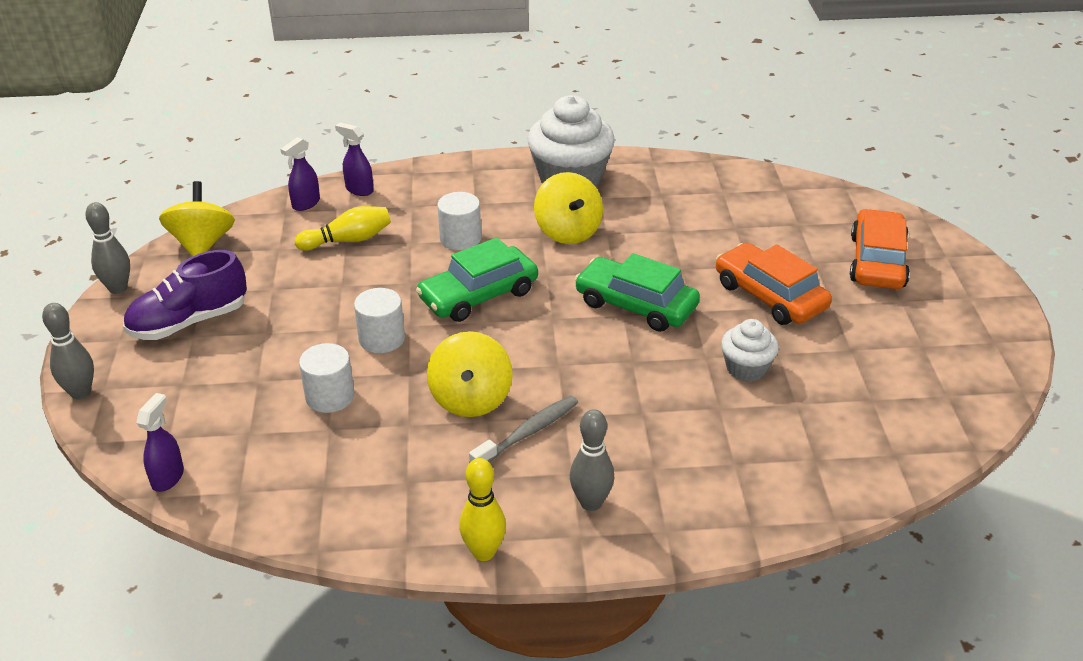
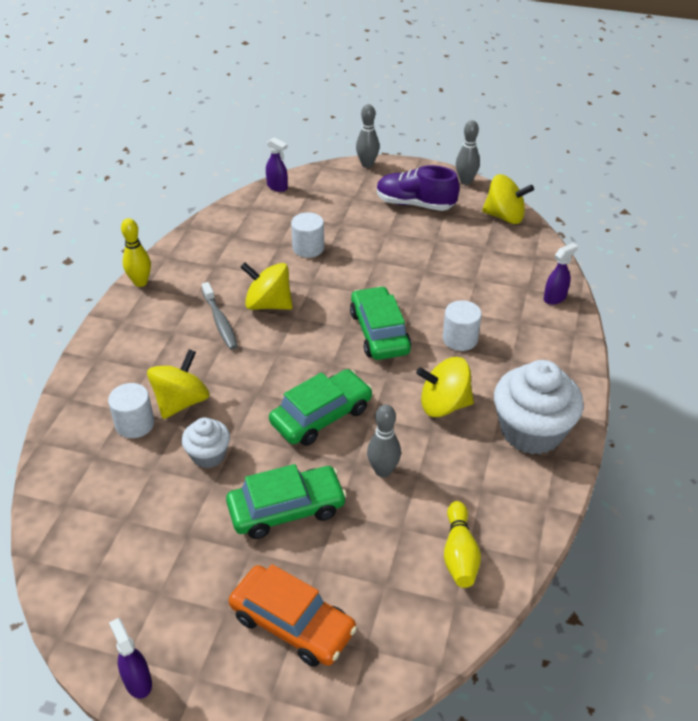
camera: 110 degrees right, 5 degrees up
(189, 322) = (415, 204): purple shoe -> purple shoe turned 60 degrees counterclockwise
(305, 204) = (542, 268): purple spray bottle -> purple spray bottle (137, 681)
(348, 240) = (482, 281): yellow bowling pin -> yellow bowling pin (459, 554)
(382, 339) = (353, 278): white cylinder -> white cylinder (135, 424)
(591, 503) = (142, 333): grey bowling pin -> grey bowling pin (383, 471)
(687, 417) = (181, 402): none -> yellow spinning top
(770, 296) = (286, 509): orange car -> green car

